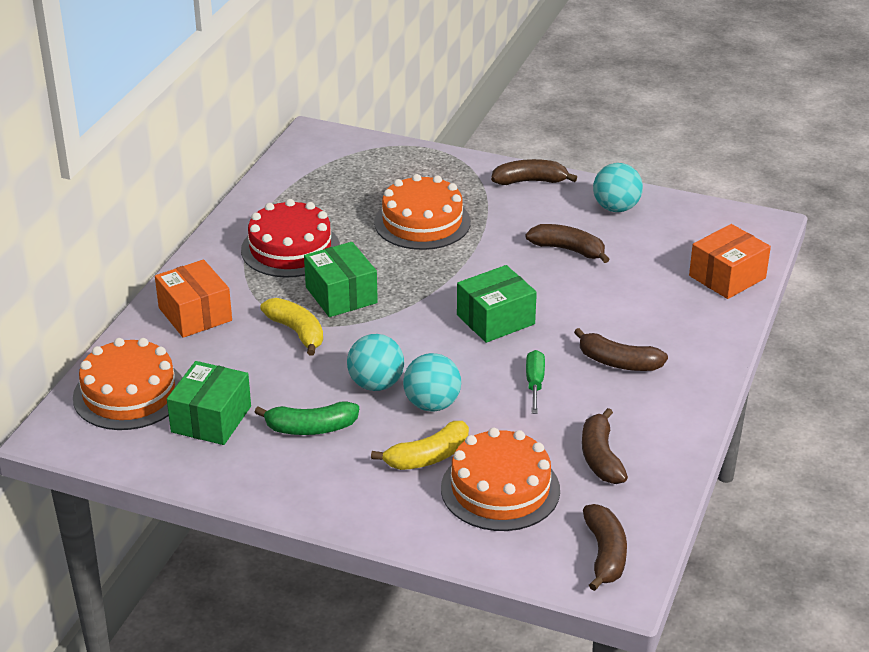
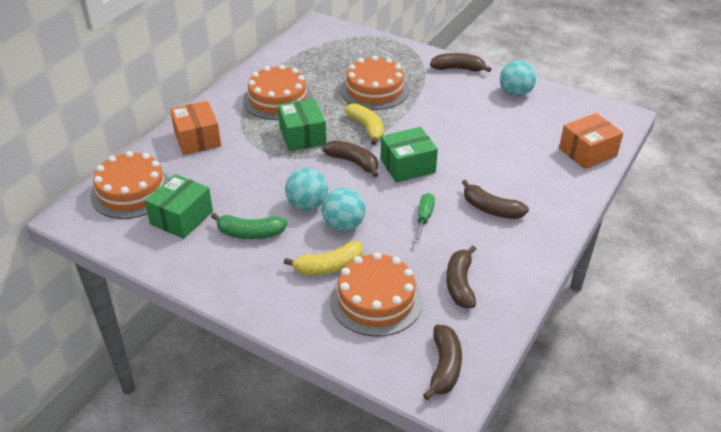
camera: 10 degrees right, 5 degrees up
(290, 248) = (278, 99): red cake -> orange cake
(297, 332) = (263, 160): yellow banana -> yellow banana (367, 128)
(568, 250) = (473, 120): brown banana -> brown banana (353, 162)

